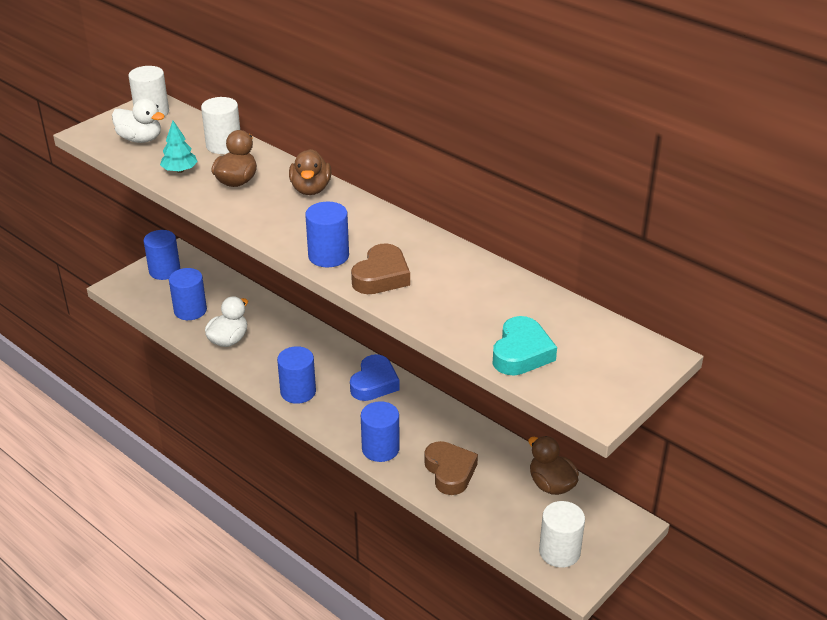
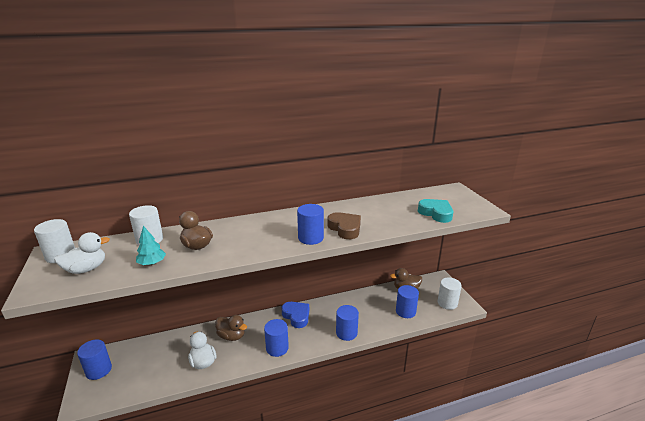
camera: 60 degrees left, 10 degrees down
(190, 310) = (154, 371): blue cylinder -> blue cylinder (405, 311)
(311, 189) = (239, 225): brown duck -> brown duck (231, 336)
(450, 471) = (378, 315): brown heart -> none

